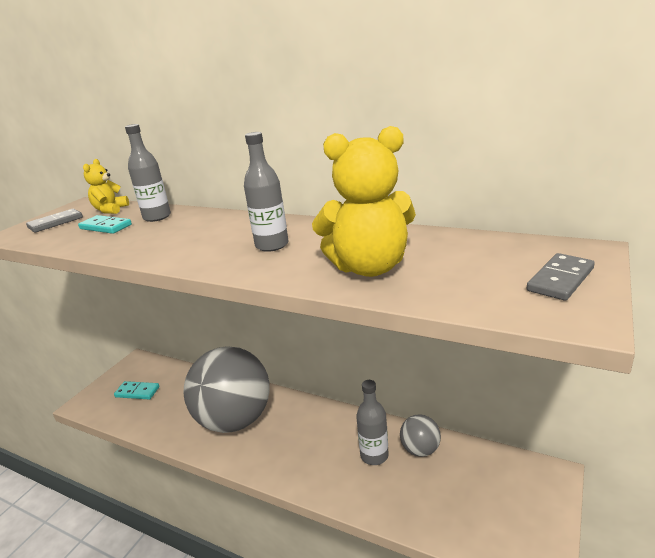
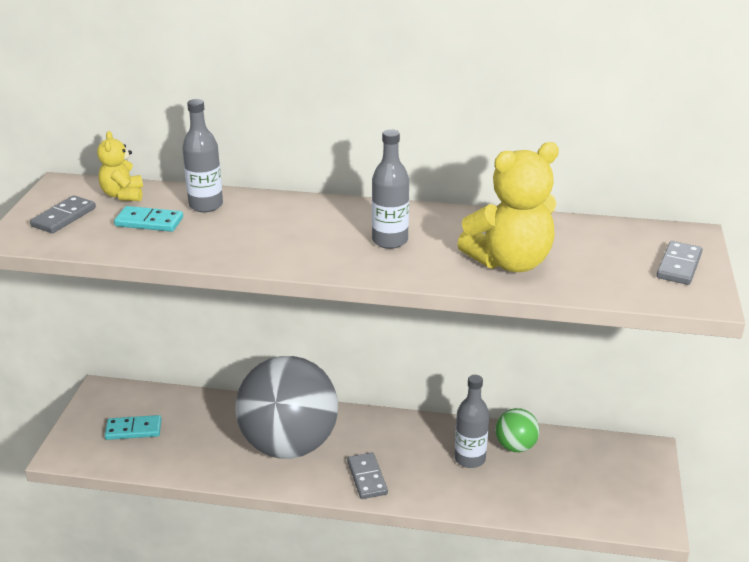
camera: 20 degrees left, 5 degrees up
(280, 459) = (367, 478): none -> grey domino
(420, 449) = (515, 446): grey ball -> green ball

